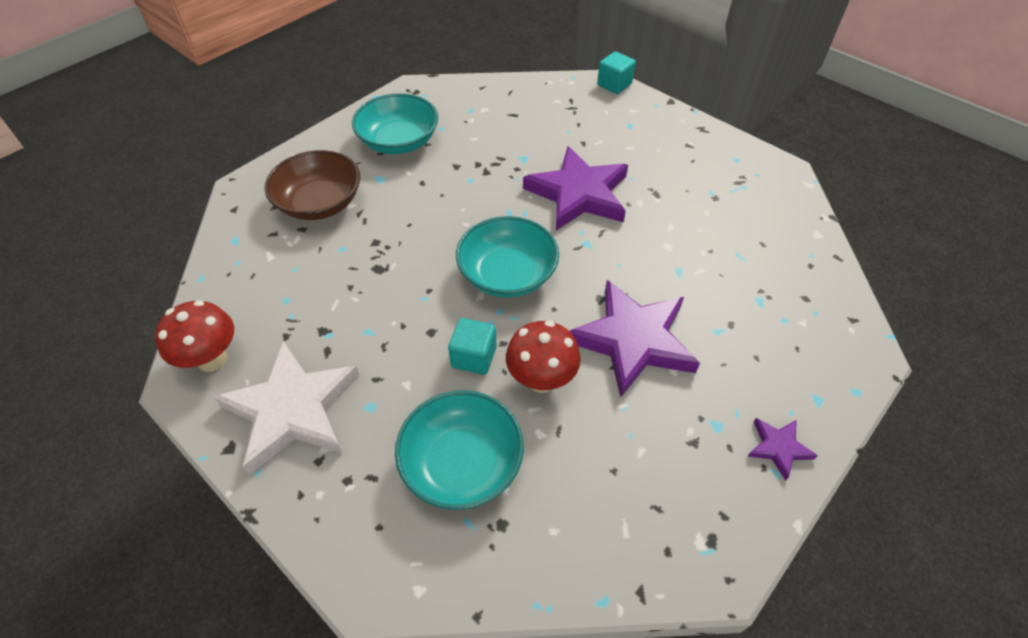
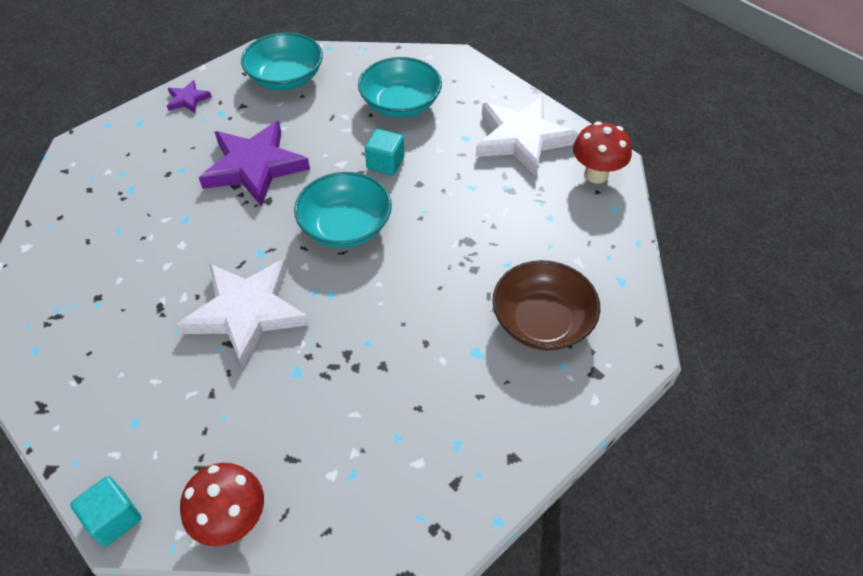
camera: 175 degrees left, 0 degrees up
(399, 141) = (456, 414): turquoise bowl -> turquoise bowl (286, 78)
(541, 379) = (336, 145): red mushroom -> red mushroom (232, 520)
(578, 194) = (247, 312): purple star -> white star

